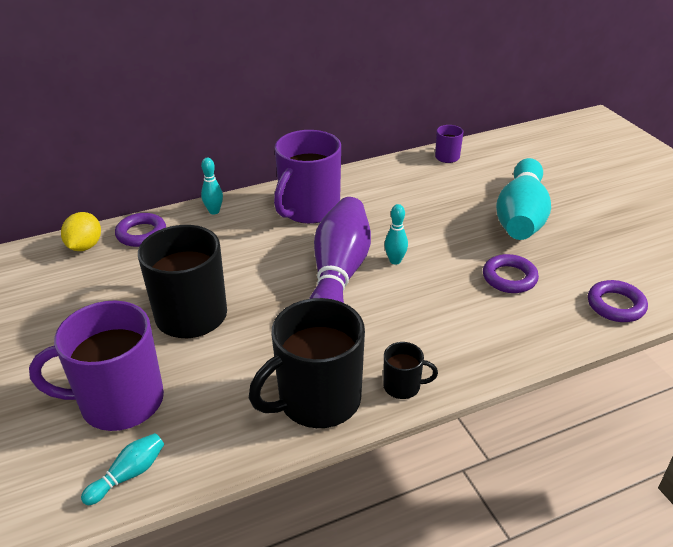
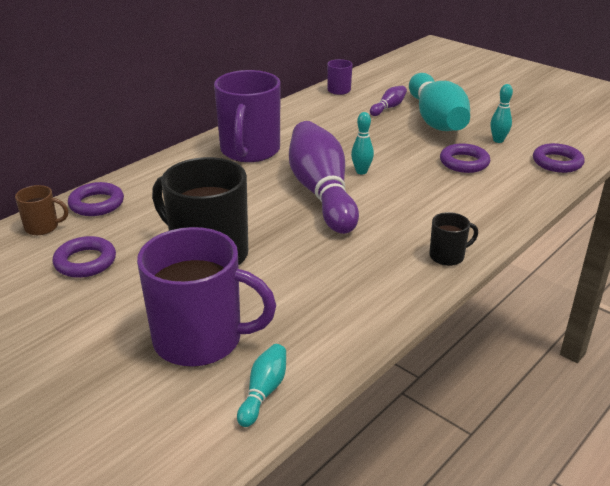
camera: 25 degrees left, 5 degrees down
(85, 246) = (42, 227): yellow lemon -> brown mug
(91, 291) = (85, 262): none -> purple ring
(119, 401) = (200, 340): purple mug -> purple mug turned 135 degrees counterclockwise
(214, 211) = (157, 171): turquoise bowling pin -> turquoise bowling pin (498, 140)
(317, 400) = (386, 286): black mug -> none
(482, 190) = (388, 107): none -> purple bowling pin

